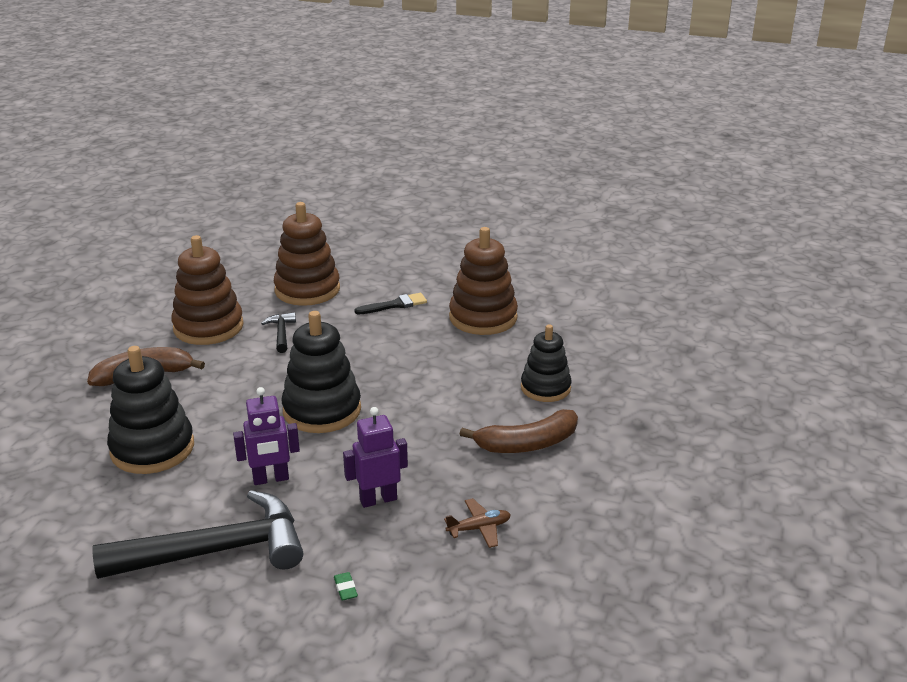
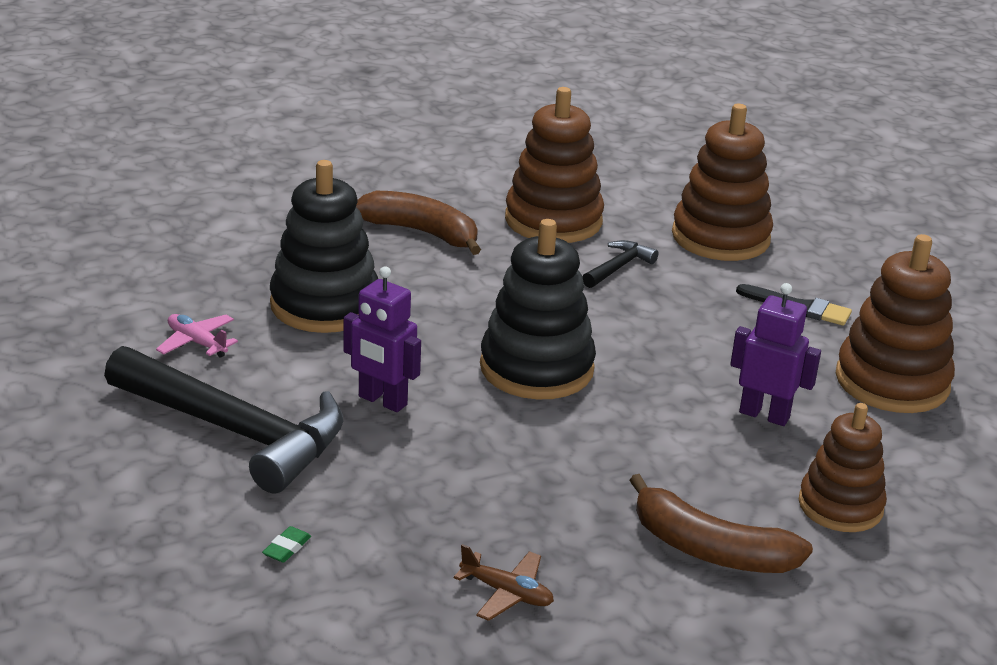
camera: 45 degrees right, 0 degrees up
(108, 519) = (197, 343): none -> pink plane
(378, 499) = (451, 490): purple robot -> purple robot (764, 415)
(545, 388) = (840, 506): black stacking toy -> brown stacking toy

